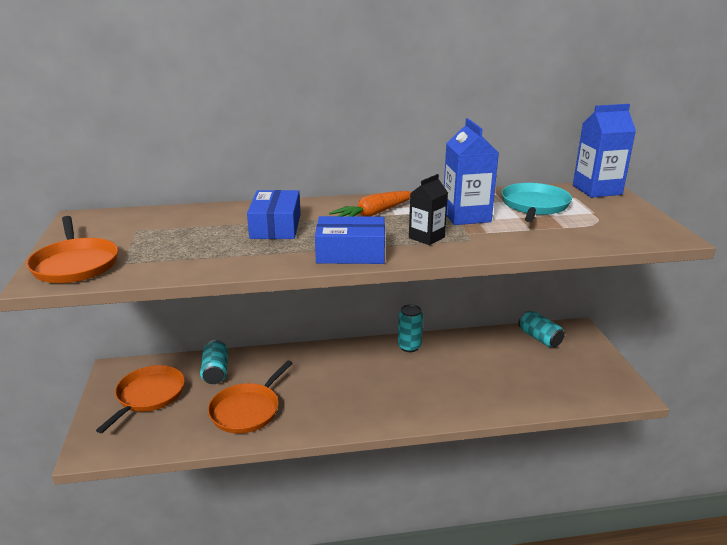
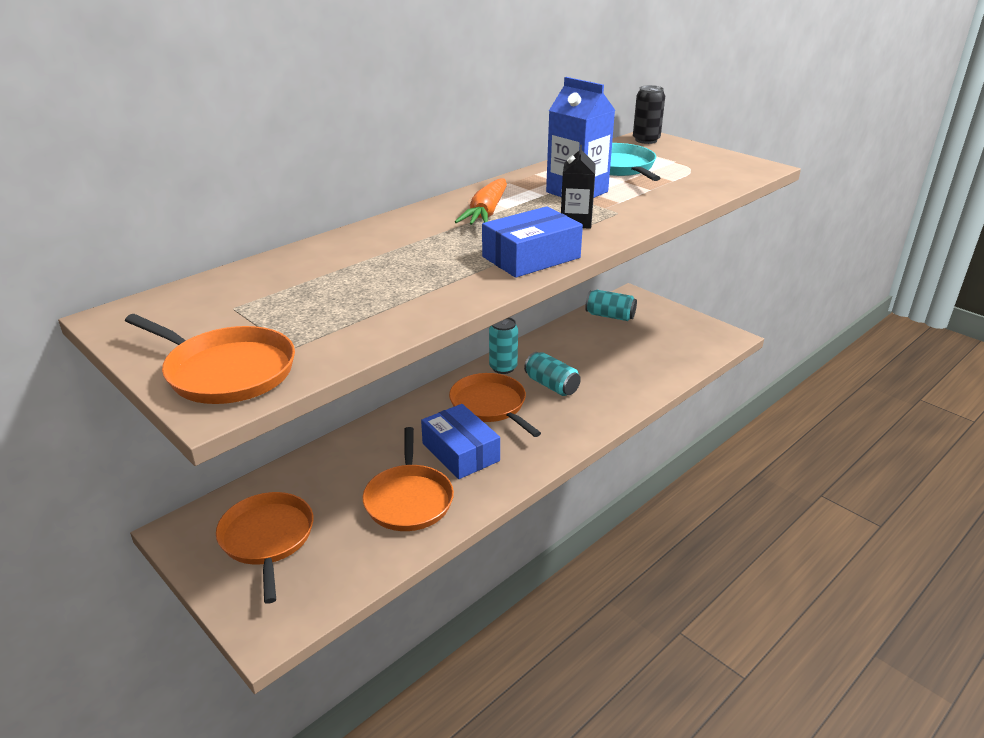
camera: 35 degrees left, 5 degrees up
(216, 372) = (321, 477): turquoise can -> turquoise can (551, 385)
(275, 226) = (403, 254): blue box -> blue box (460, 452)
(369, 370) = (490, 405): none -> orange pan
(597, 190) = (646, 140): blue carton -> black can

